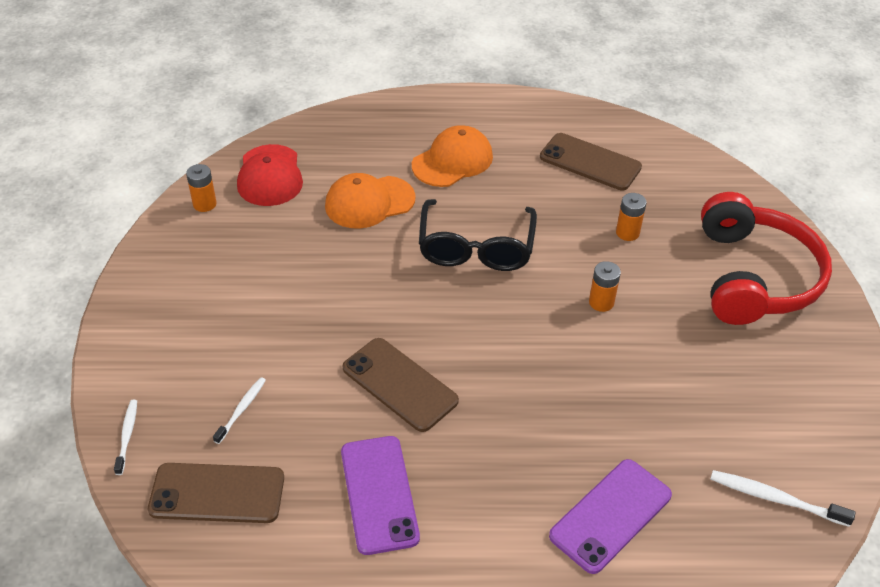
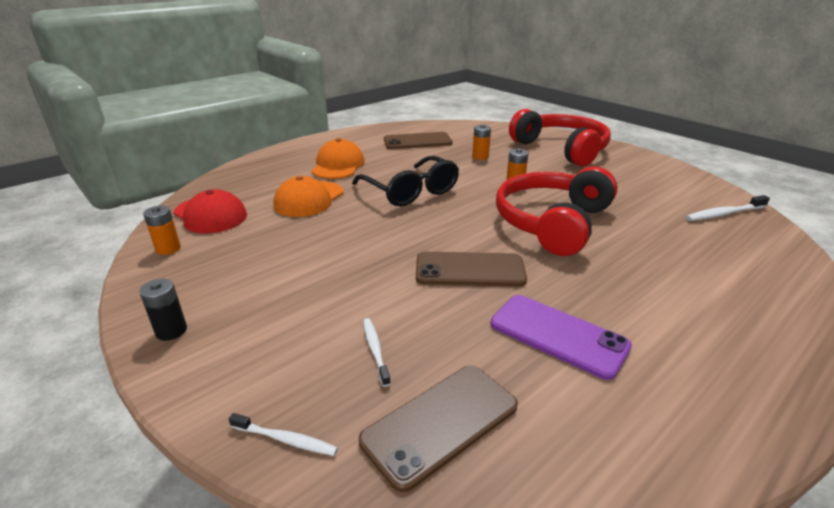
camera: 40 degrees left, 15 degrees down
(127, 436) = (286, 439): white toothbrush -> white toothbrush turned 150 degrees clockwise
(140, 299) = (171, 331): none -> black battery
(556, 381) = (552, 223): none -> red headphones
(611, 515) = (685, 261): purple phone -> none

